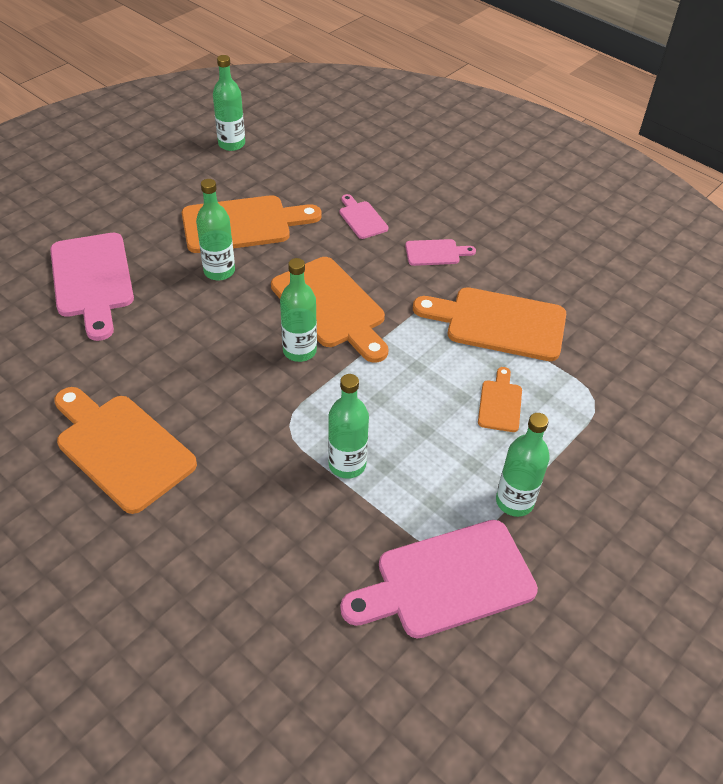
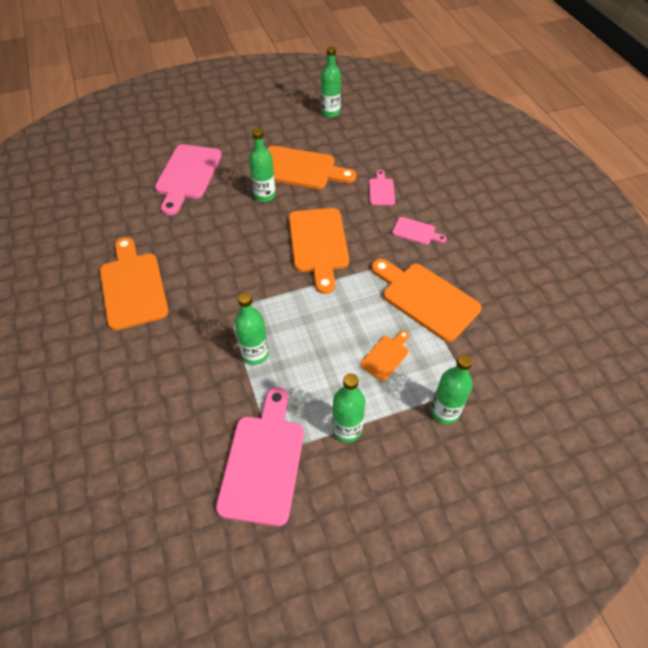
camera: 30 degrees right, 5 degrees up
(299, 351) = (278, 266): green bottle -> green bottle (445, 411)
(447, 581) = (263, 461): pink cutting board -> pink cutting board turned 90 degrees clockwise

